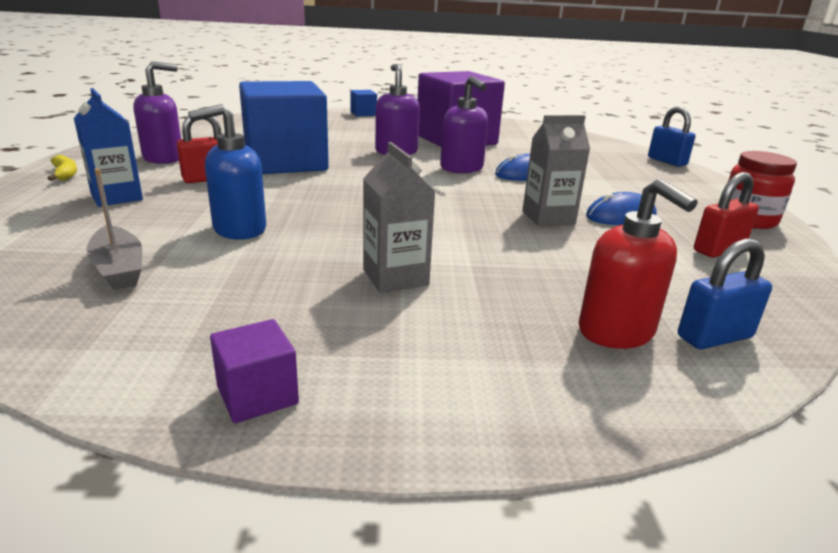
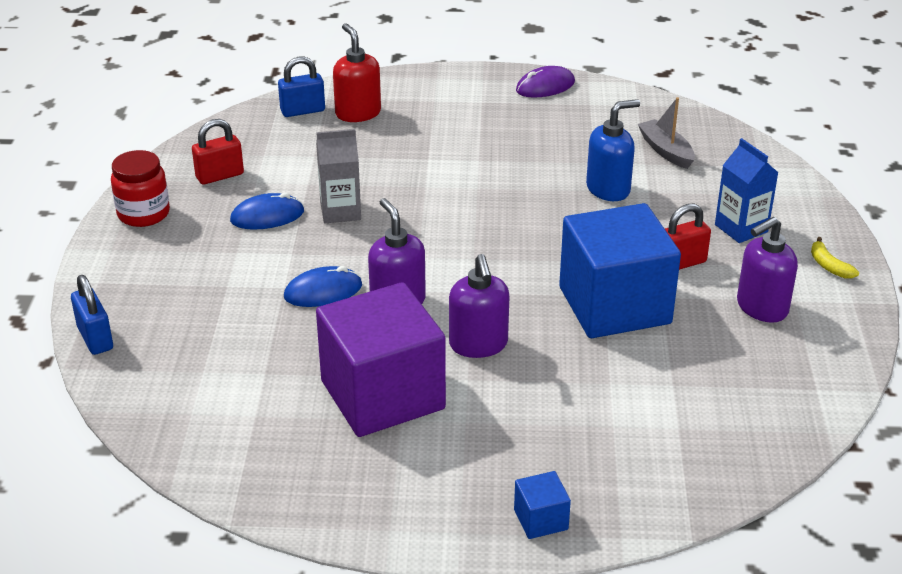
camera: 175 degrees left, 10 degrees up
(257, 395) = (545, 86): purple cube -> purple mouse
(395, 277) = (483, 147): grey carton -> none

